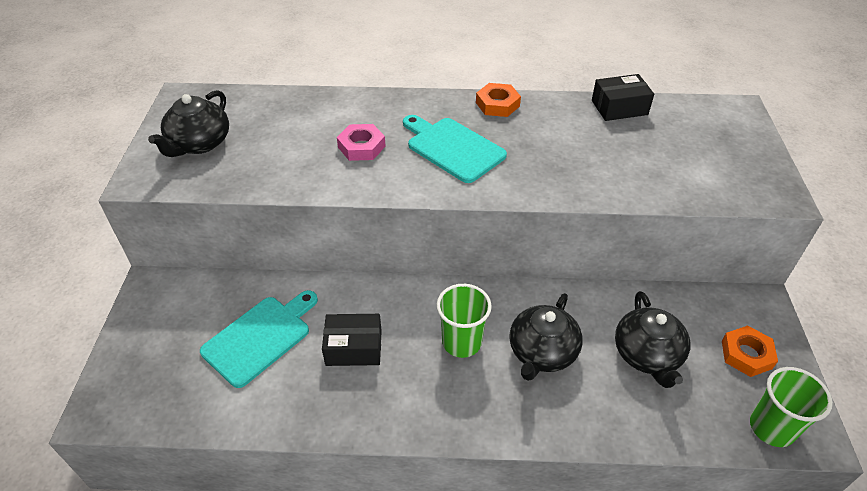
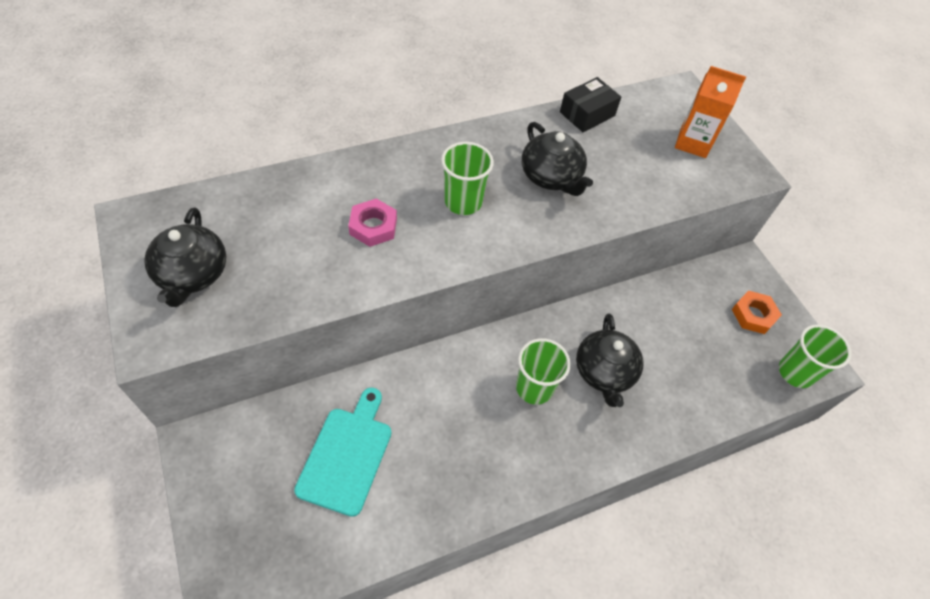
camera: 30 degrees left, 10 degrees up
(354, 348) = (442, 430): black box -> none
(452, 148) = (463, 202): turquoise cutting board -> green cup
(497, 104) = (477, 139): orange nut -> none
(647, 355) = (684, 343): black teapot -> black teapot (551, 177)
(723, 155) = (693, 143): none -> orange carton

